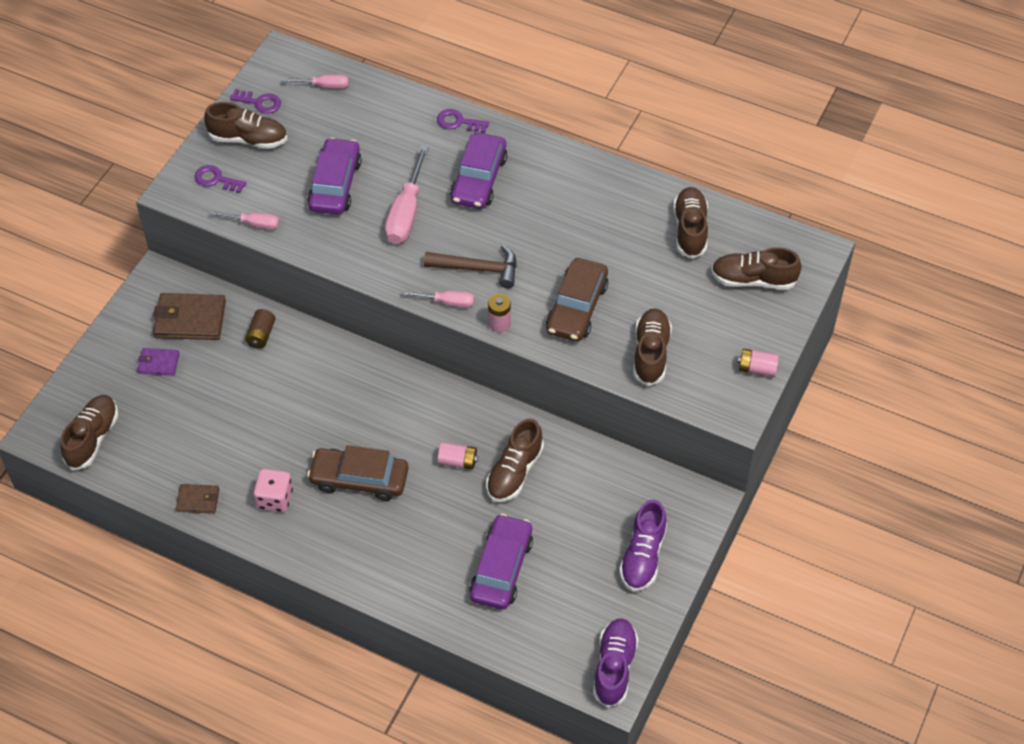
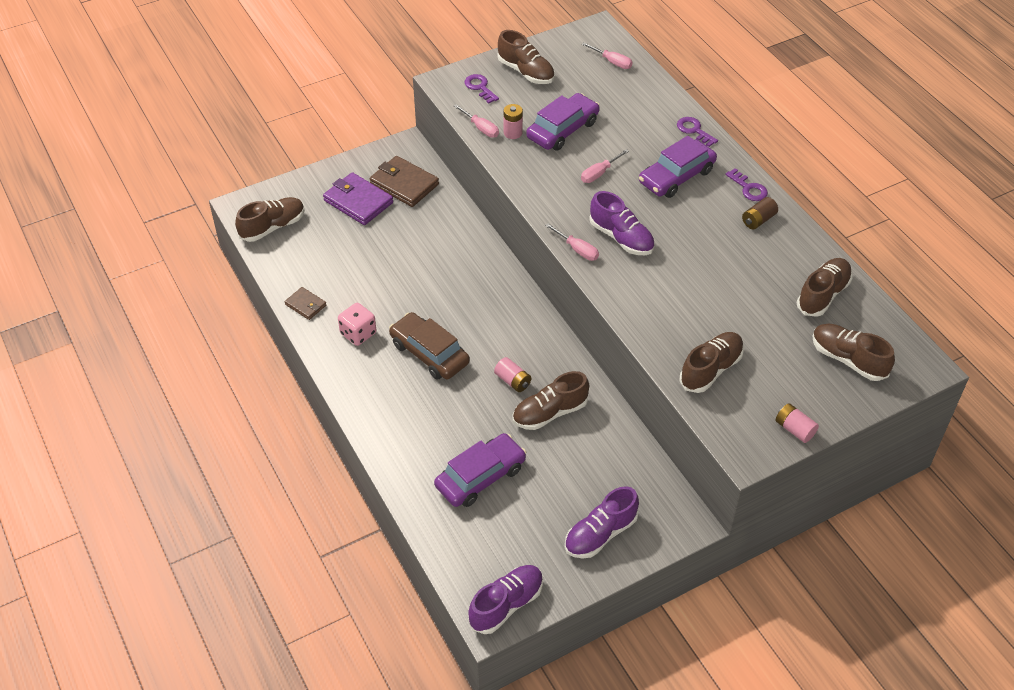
camera: 35 degrees right, 5 degrees down
(158, 363) = (358, 201): purple wallet -> purple wallet, size x1.80
(259, 102) = (555, 52): purple key -> purple key (748, 188)
(261, 335) = (444, 219): brown battery -> brown battery (758, 220)
(406, 213) = (599, 173): pink screwdriver -> pink screwdriver, size x0.56
(478, 269) = (621, 238): brown hammer -> purple shoe
(499, 323) = (605, 284): pink battery -> pink battery (513, 133)
(577, 307) = (677, 304): brown car -> none

